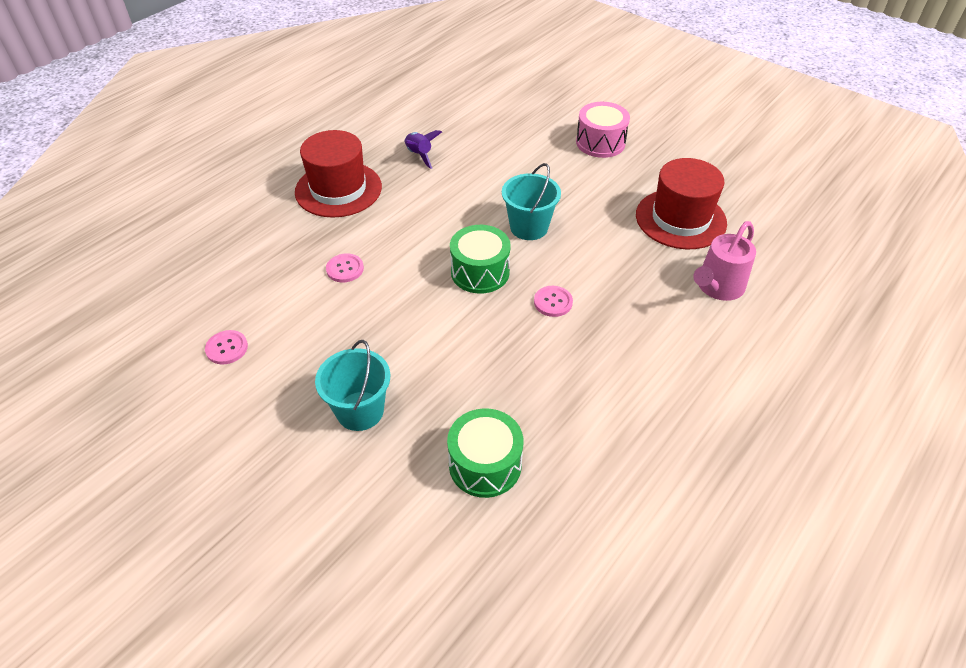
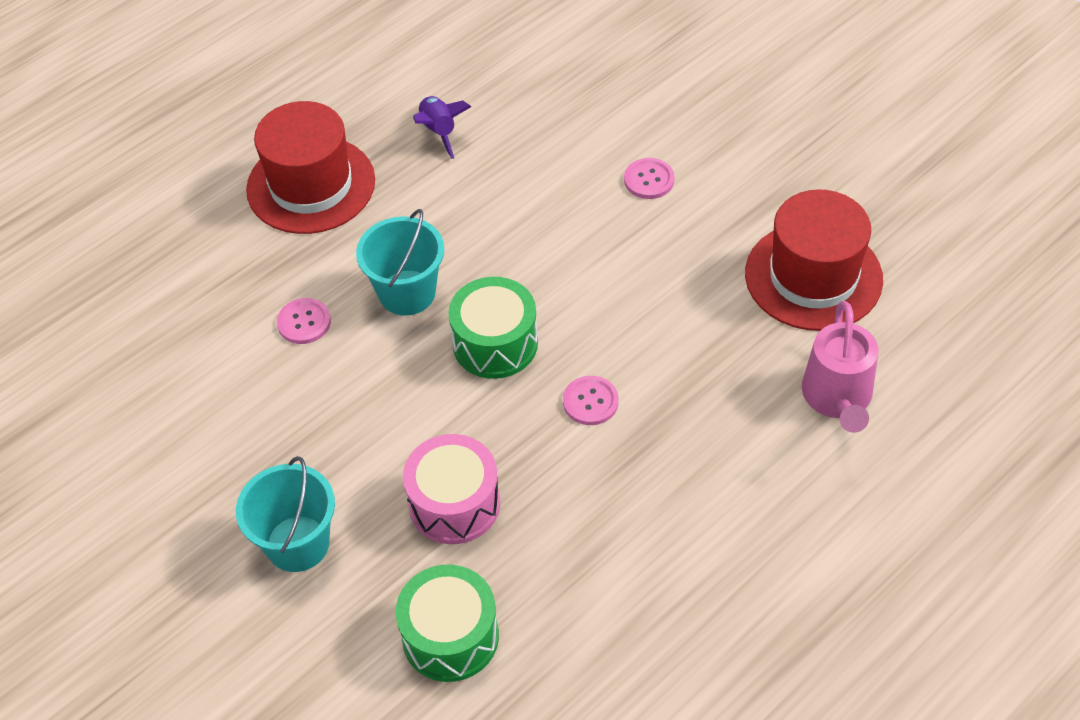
camera: 10 degrees right, 5 degrees up
(227, 348) = (131, 434): pink button -> pink button (649, 180)
(529, 227) = (581, 273): turquoise bucket -> turquoise bucket (407, 293)
(600, 142) = (723, 127): pink drum -> pink drum (454, 504)
(717, 287) = (837, 398): pink watering can -> pink watering can turned 45 degrees counterclockwise

